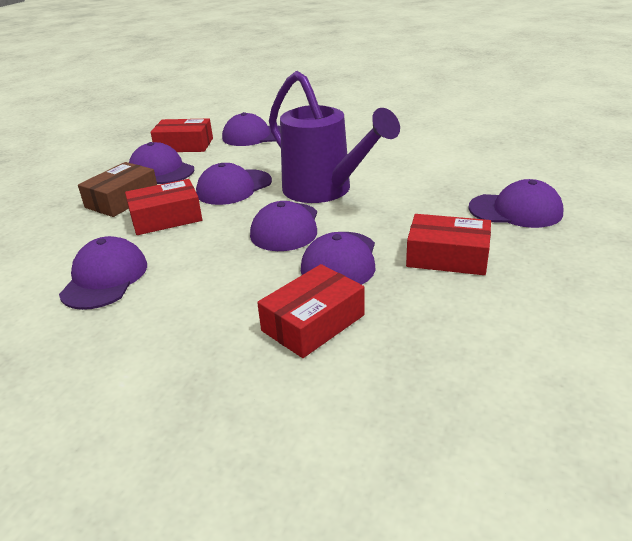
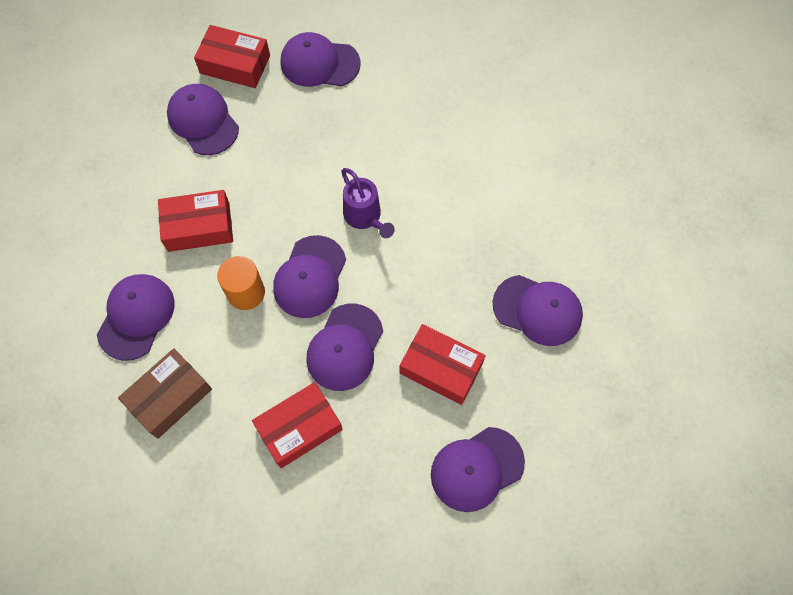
camera: 10 degrees right, 35 degrees up
(122, 199) = (158, 176): brown box -> brown box (169, 397)
(223, 245) = (246, 292): none -> orange cylinder
(234, 187) = (274, 183): purple cap -> purple cap (476, 469)
(324, 190) = (365, 217): purple watering can -> purple watering can, size x0.52

